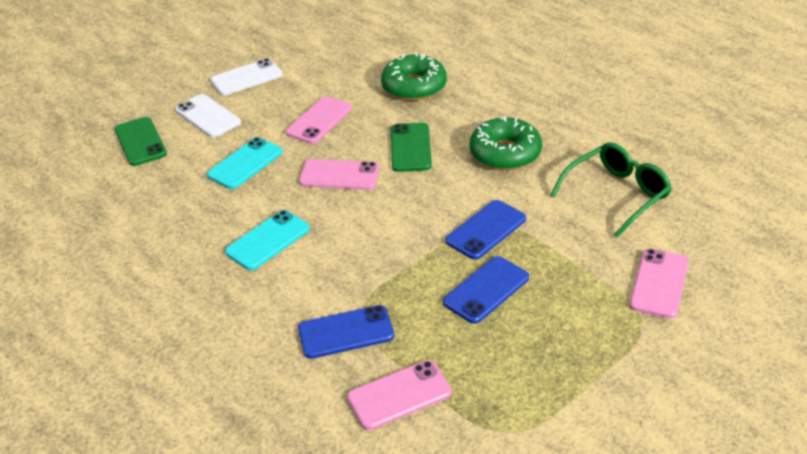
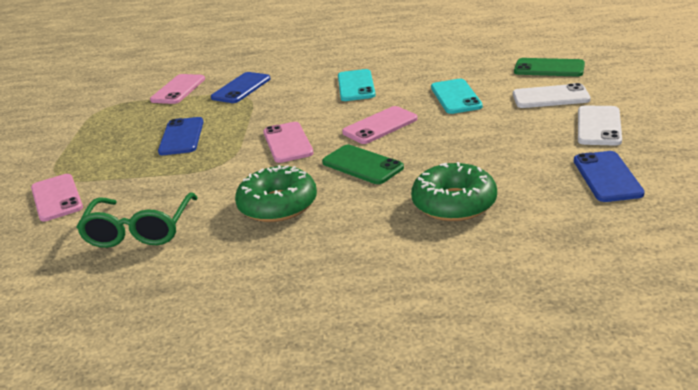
camera: 135 degrees right, 10 degrees down
(319, 120) = (470, 139): pink phone -> pink phone (288, 143)
(486, 230) = (222, 158): blue phone -> blue phone (607, 177)

